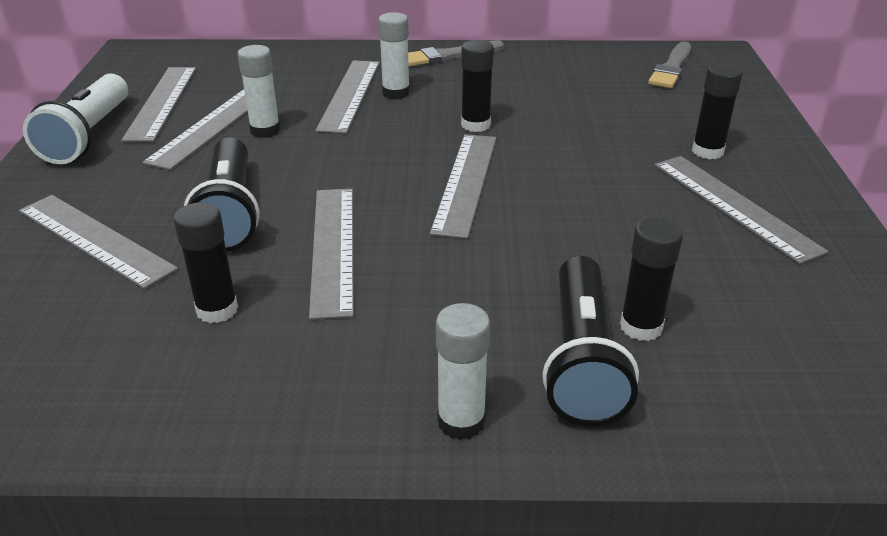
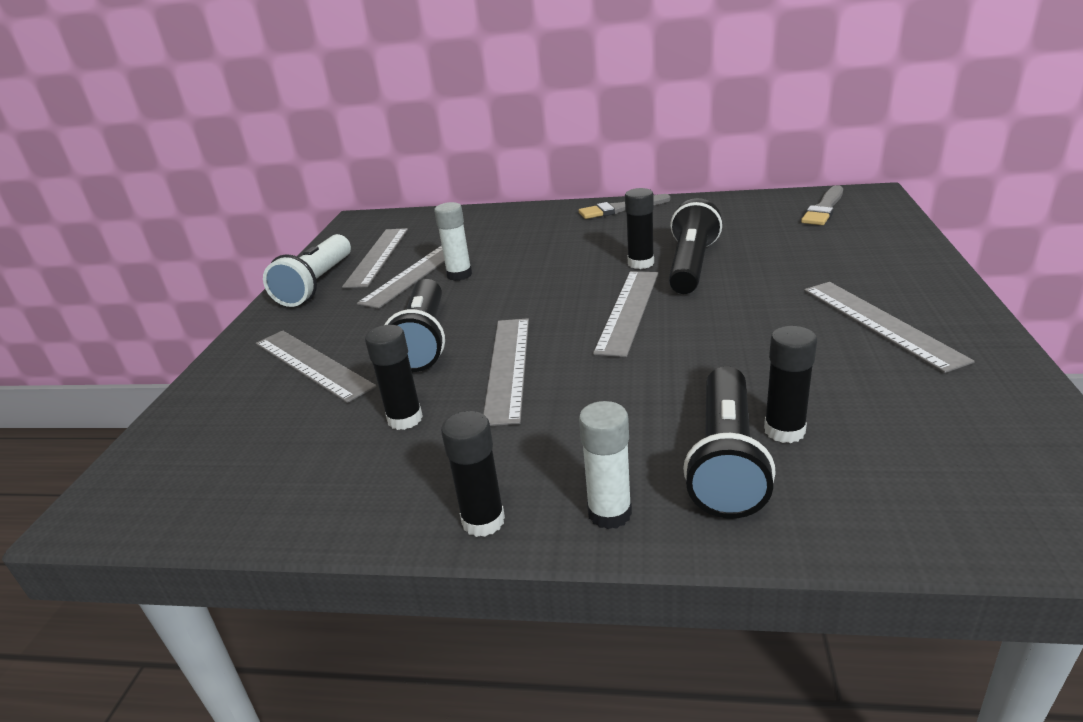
camera: 10 degrees right, 5 degrees down
(349, 95) = (532, 244): grey ruler -> none
(396, 93) = (572, 240): white glue stick -> none
(532, 130) = (691, 266): none -> black flashlight
(707, 151) = (856, 277): black glue stick -> black glue stick (483, 521)

